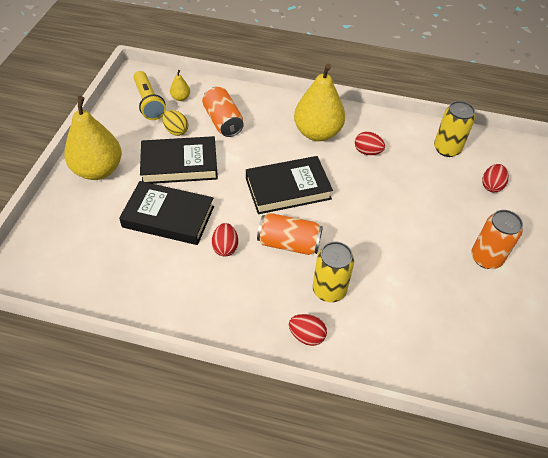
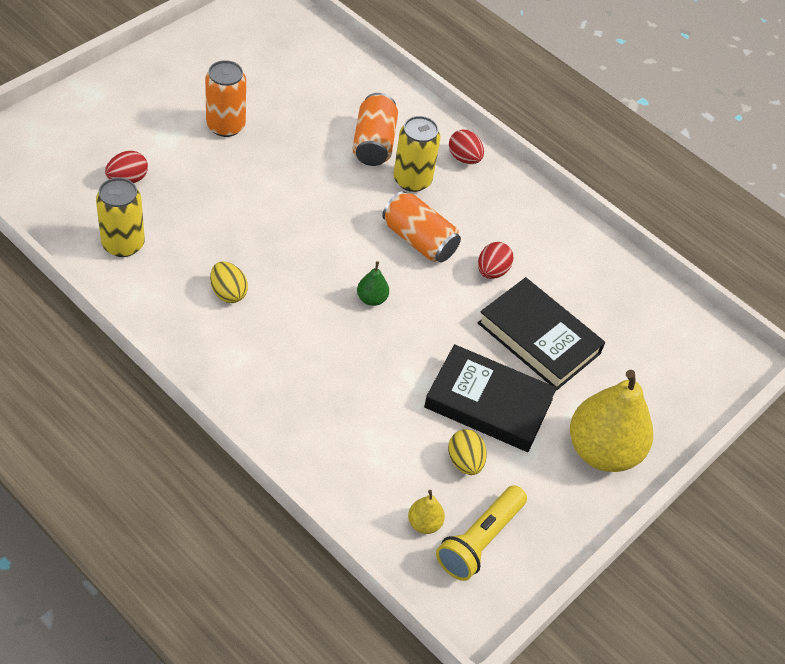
camera: 155 degrees left, 0 degrees up
(149, 102) = (479, 540): yellow flashlight -> yellow flashlight turned 150 degrees counterclockwise
(223, 121) = (386, 442): orange can -> orange can (373, 143)
(288, 188) = (371, 299): black book -> green pear
(317, 133) = (268, 353): yellow pear -> none
(367, 152) = (228, 293): red egg -> yellow egg

